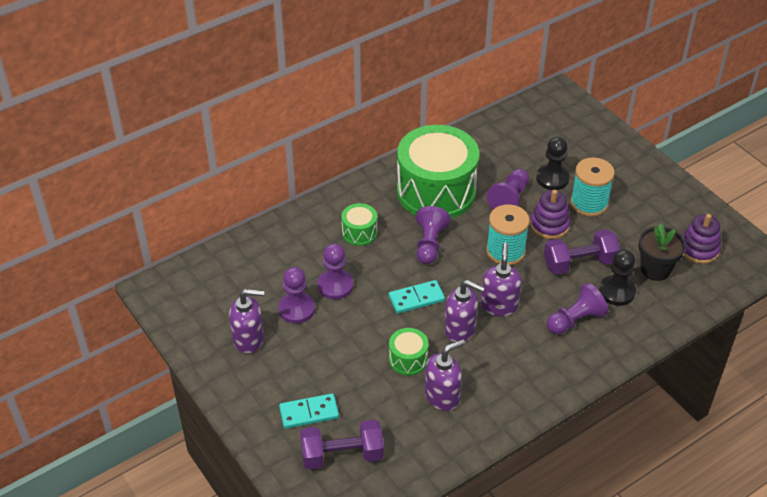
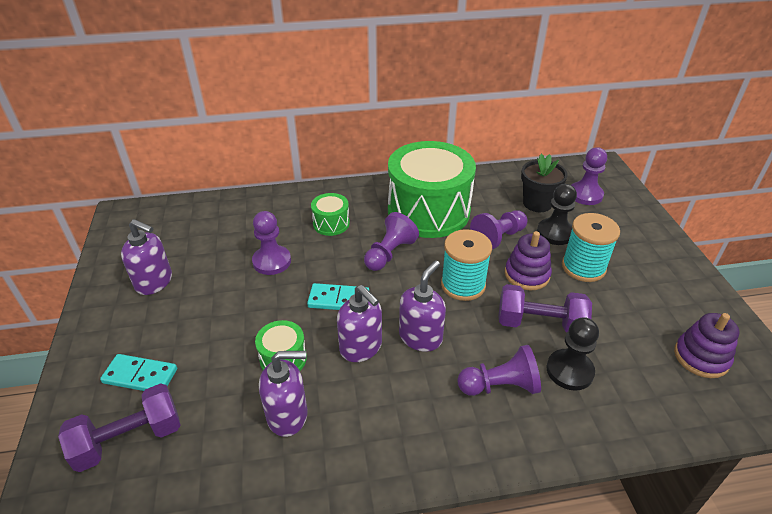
camera: 25 degrees right, 5 degrees down
(296, 309) = (219, 270): purple pawn -> purple pawn (585, 195)
(342, 455) = (129, 439): purple dumbbell -> purple dumbbell turned 45 degrees counterclockwise
(655, 269) = (632, 362): black flower pot -> black flower pot (537, 203)

